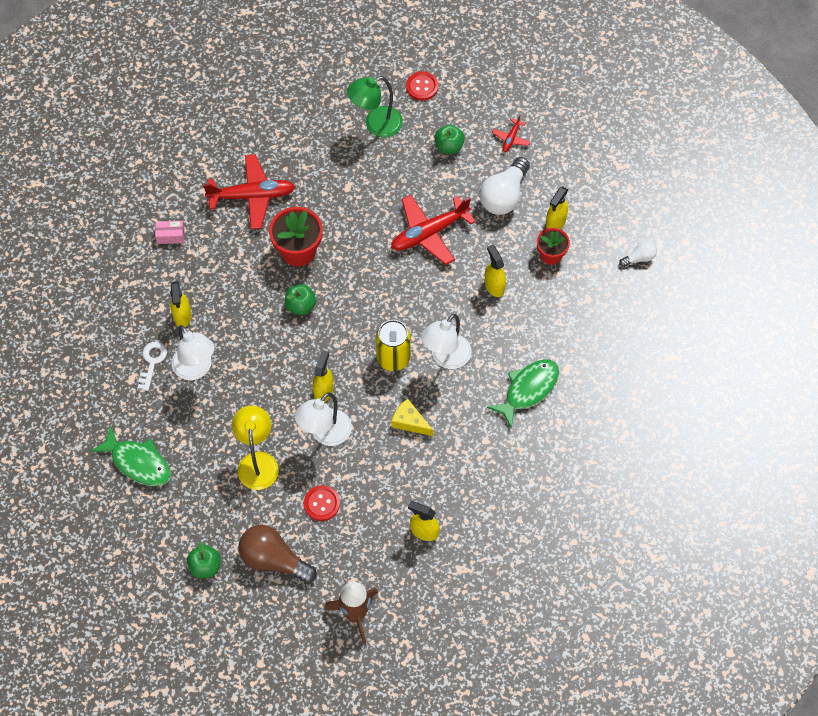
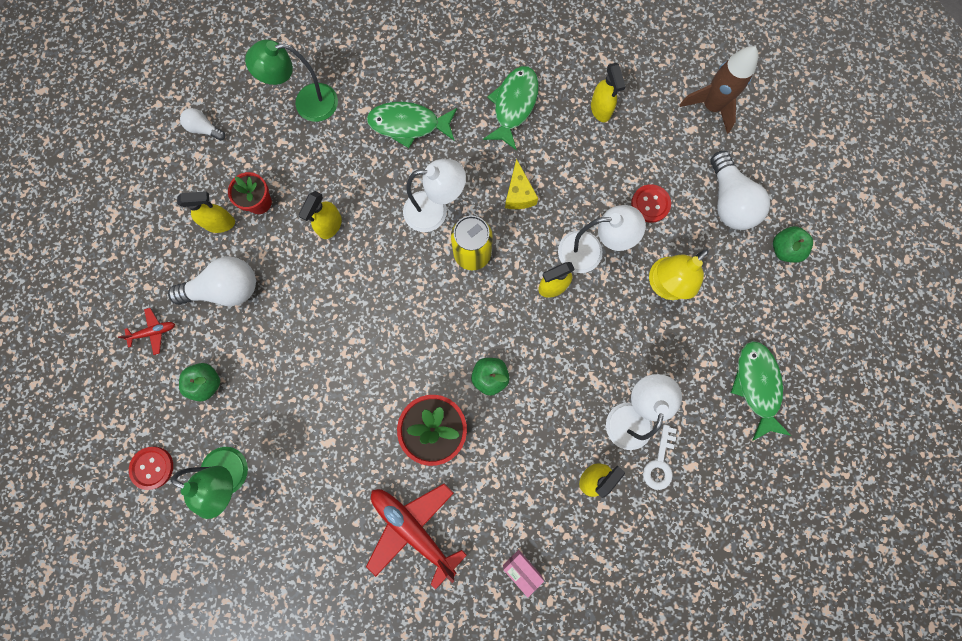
camera: 130 degrees left, 15 degrees up
(152, 362) = (659, 462): white key -> white key turned 45 degrees counterclockwise
(273, 559) = (728, 202): brown light bulb -> white light bulb
(429, 233) = (320, 324): red plane -> none
(481, 472) = (514, 106): none -> green fish
(604, 335) = (307, 103): none -> green lamp

